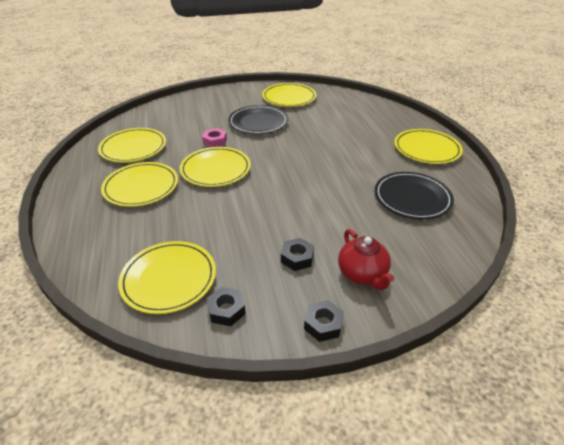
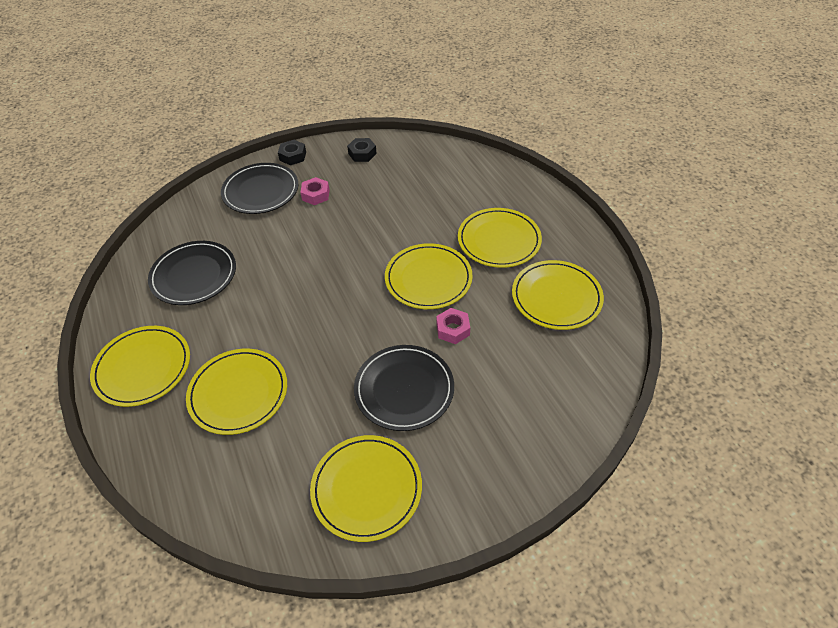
camera: 170 degrees right, 10 degrees up
(169, 279) = (414, 165): yellow plate -> yellow plate (238, 393)
(297, 258) = (315, 195): black nut -> pink nut
(362, 274) = (260, 191): red teapot -> black plate

